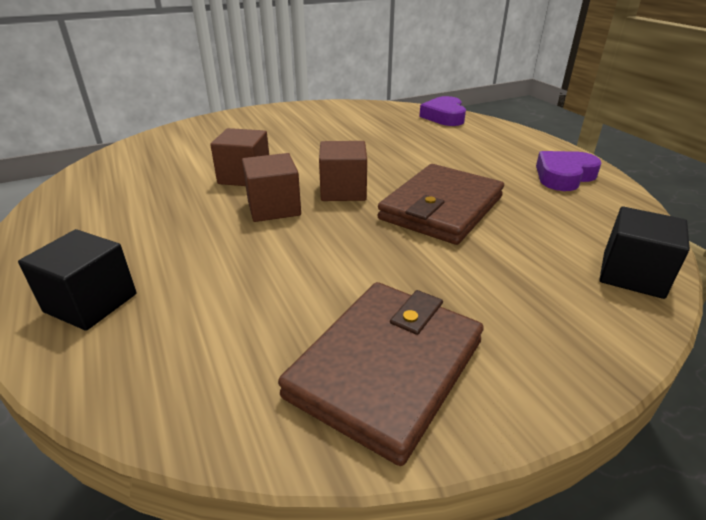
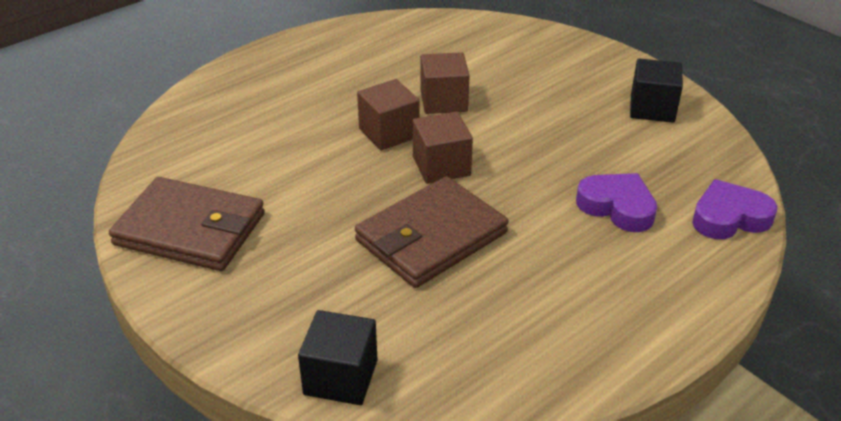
camera: 75 degrees right, 5 degrees up
(91, 303) = (235, 93): black cube -> black cube (652, 108)
(441, 208) = (431, 237): brown wallet -> brown wallet turned 60 degrees counterclockwise
(564, 176) = (569, 340): purple heart -> purple heart (617, 207)

